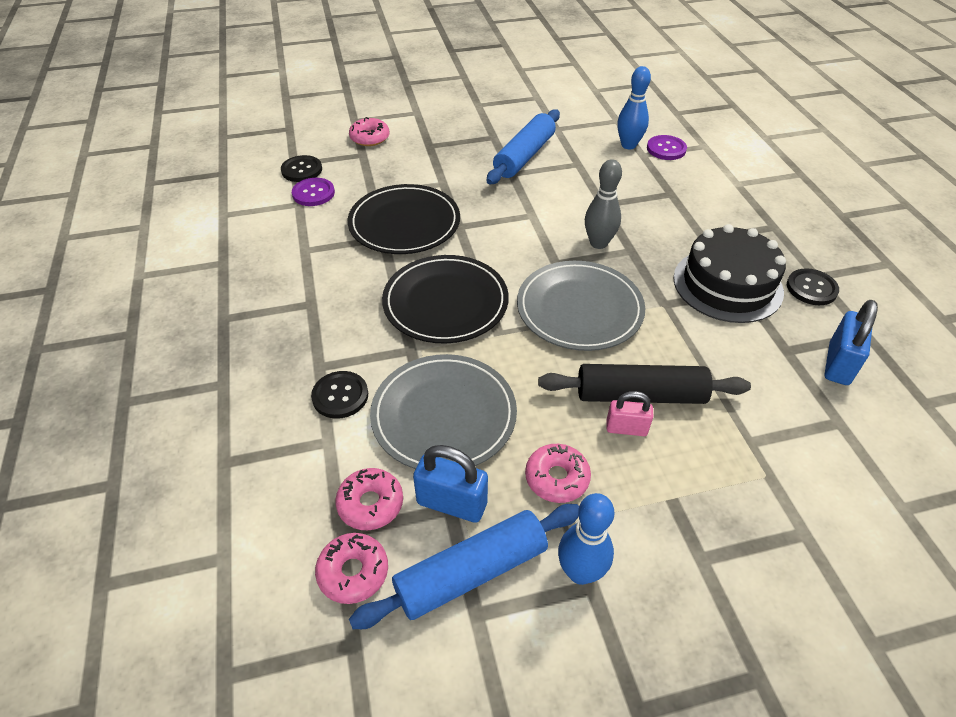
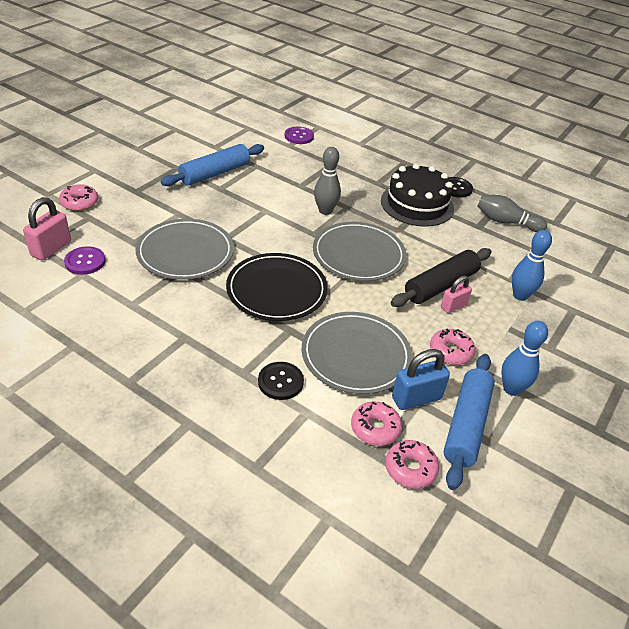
camera: 45 degrees left, 5 degrees down
(302, 170) = (51, 248): black button -> pink padlock
(404, 223) = (185, 252): black plate -> grey plate
(524, 156) = (215, 173): blue rolling pin -> blue rolling pin turned 60 degrees clockwise
(628, 145) = (274, 142): blue bowling pin -> blue bowling pin (520, 295)
(838, 364) = (506, 222): blue padlock -> grey bowling pin

